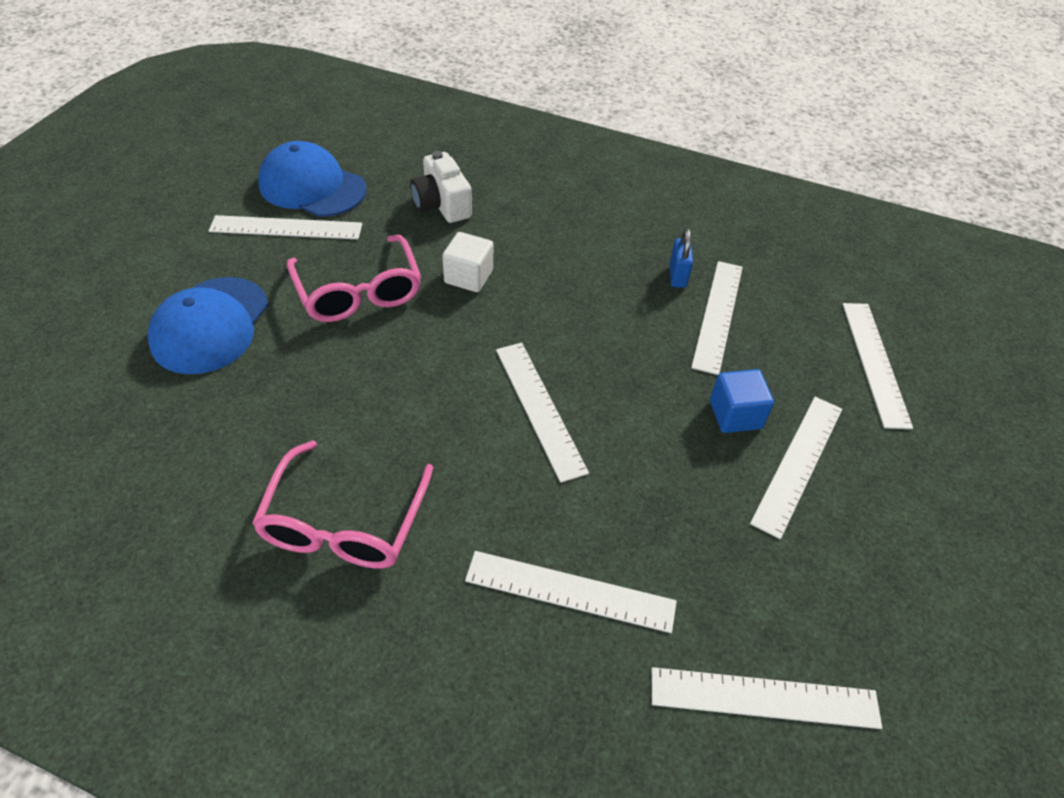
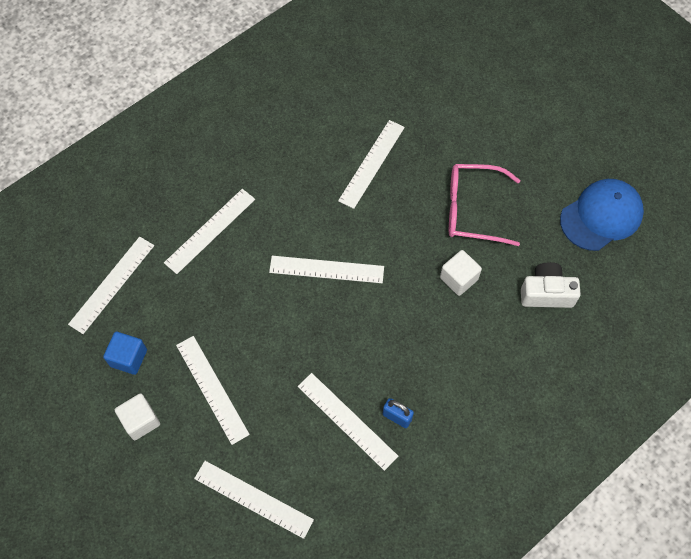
camera: 120 degrees right, 15 degrees up
(210, 325) = (477, 126): blue cap -> none
(286, 228) = (558, 187): white ruler -> white ruler (371, 163)
(344, 523) = (303, 150): pink glasses -> none
(735, 415) = (263, 376): blue cube -> blue cube (128, 358)
(910, 527) = (140, 421): none -> white cube

